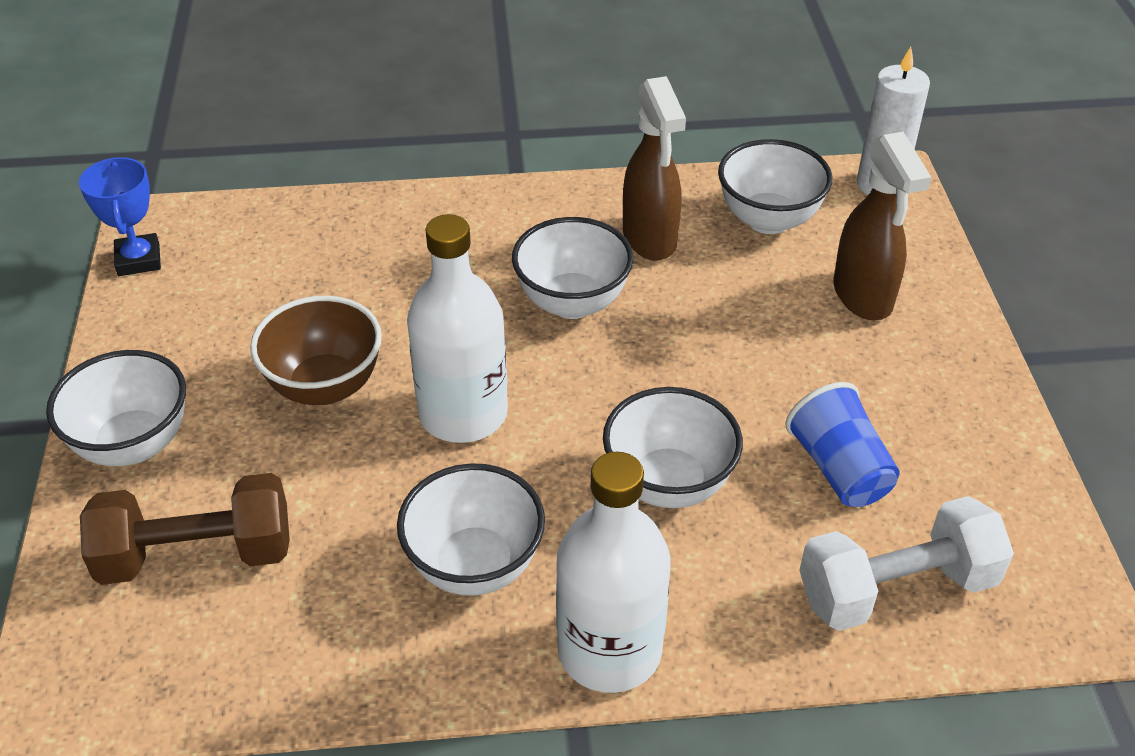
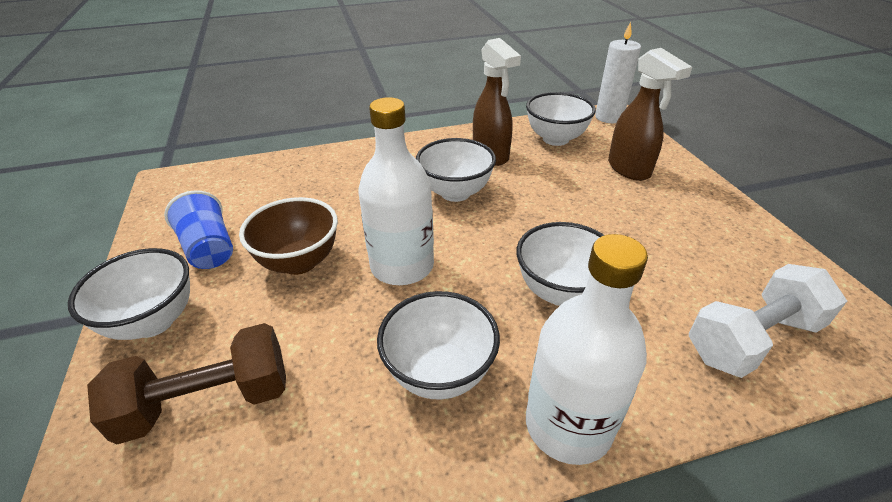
camera: 10 degrees left, 5 degrees down
(138, 260) = (159, 202): blue trophy -> none
(839, 469) = (668, 265): blue cup -> blue cup (209, 249)

